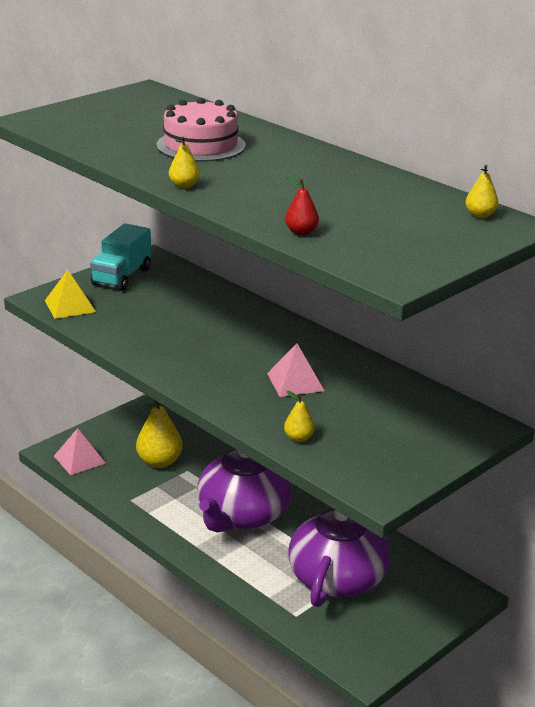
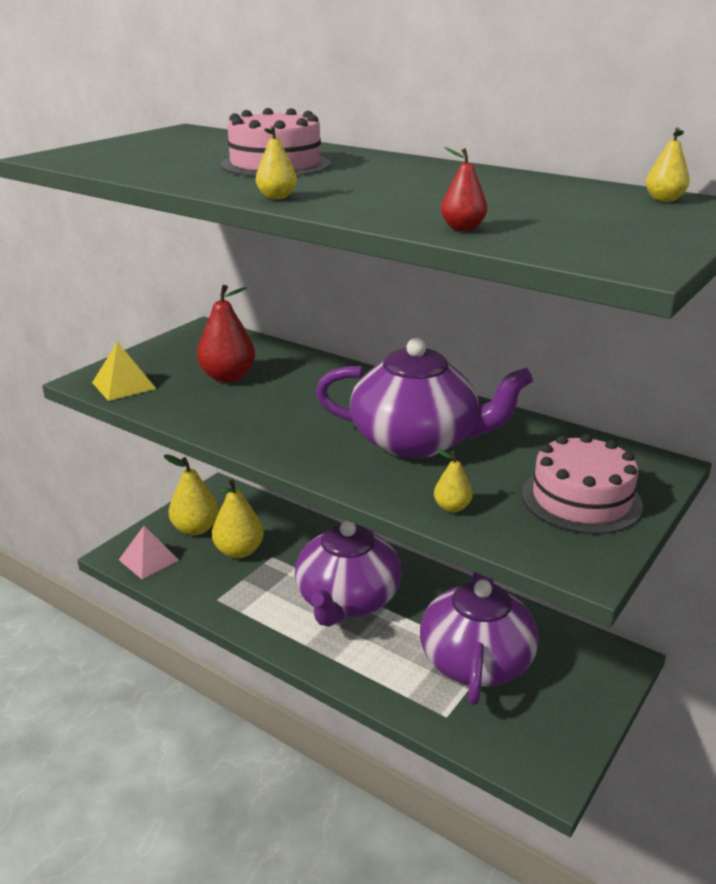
camera: 10 degrees left, 0 degrees up
(122, 277) = (176, 350): turquoise truck -> none
(126, 438) = (195, 529): none -> yellow pear
(158, 307) = (228, 377): none -> red pear
(295, 382) = (417, 441): pink pyramid -> purple teapot
(405, 444) = (581, 499): none -> pink cake

